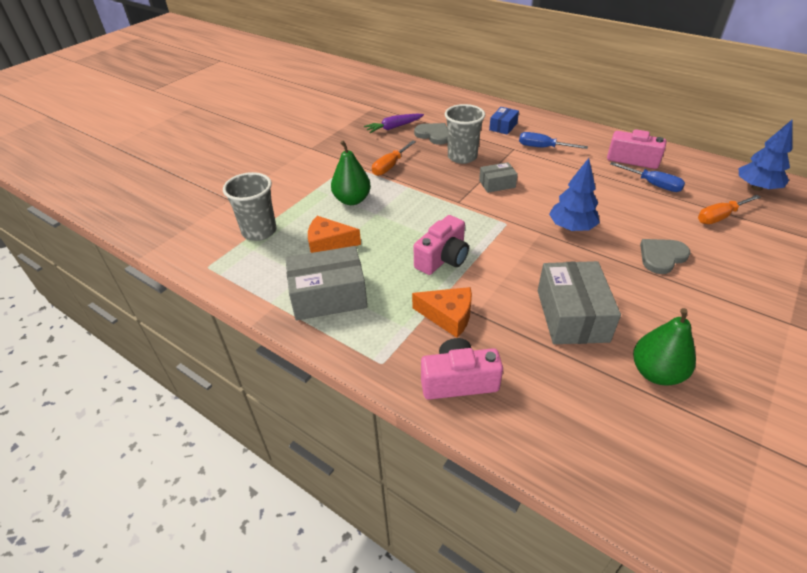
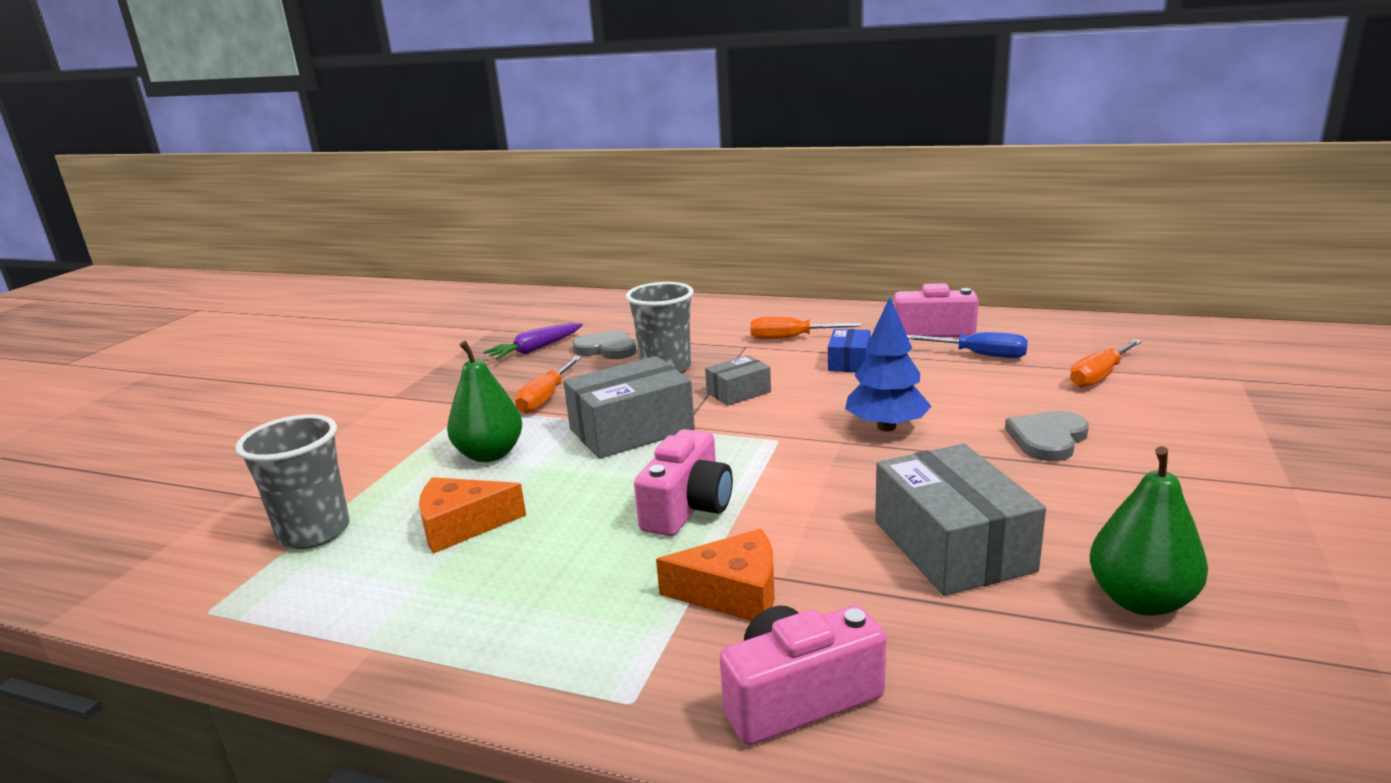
camera: 15 degrees left, 20 degrees down
(328, 296) = (484, 609): grey box -> grey box (631, 430)
(503, 126) = (716, 323): blue box -> blue box (849, 362)
(543, 147) = (791, 338): blue screwdriver -> orange screwdriver
(756, 187) = (1126, 336): blue tree -> none

